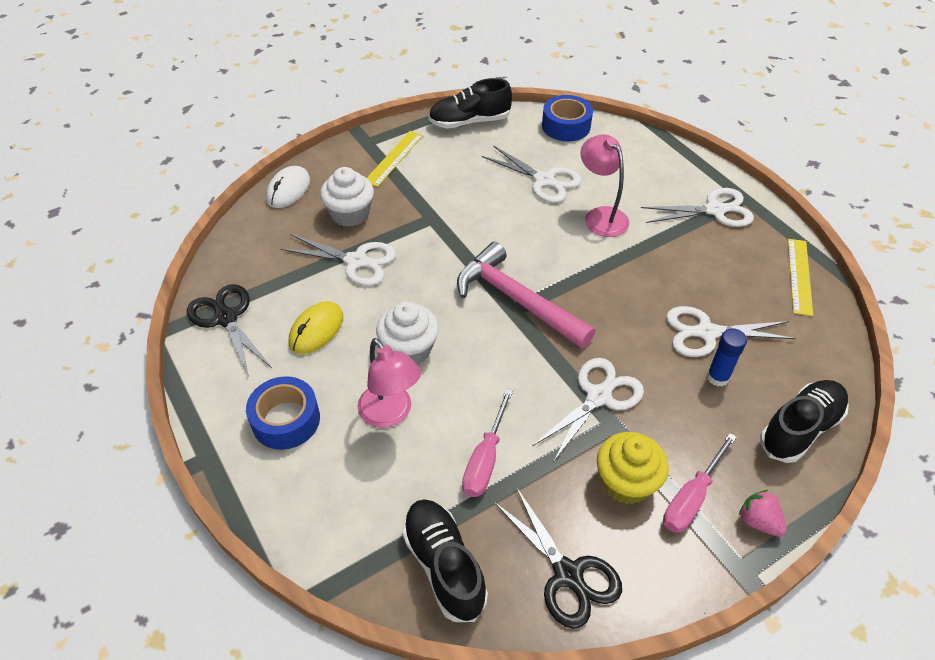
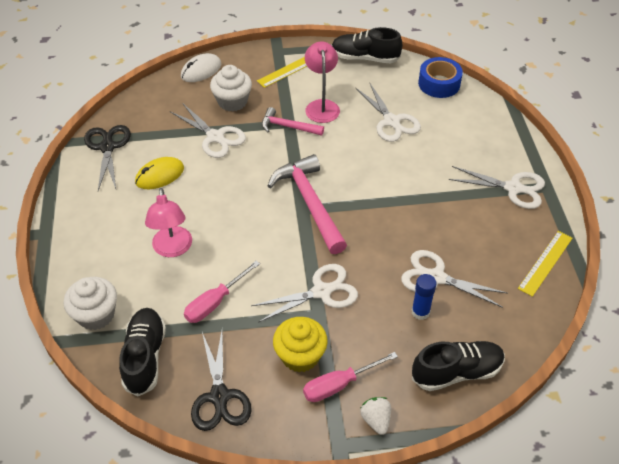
camera: 25 degrees right, 0 degrees up
(286, 420) = (105, 227): blue tape -> none
(409, 349) = (212, 210): white cupcake -> white cupcake (96, 315)
(434, 222) = (288, 127): none -> pink hammer
(600, 216) = (416, 163): pink lamp -> pink lamp (321, 106)
(758, 521) = (376, 420): pink strawberry -> white strawberry

